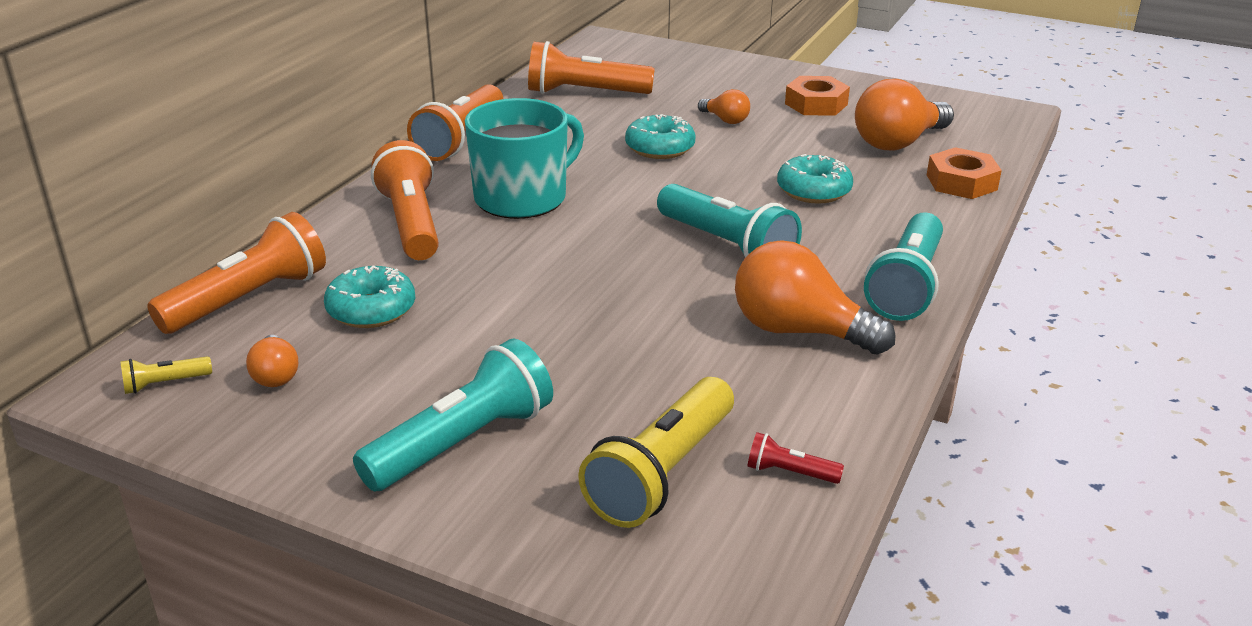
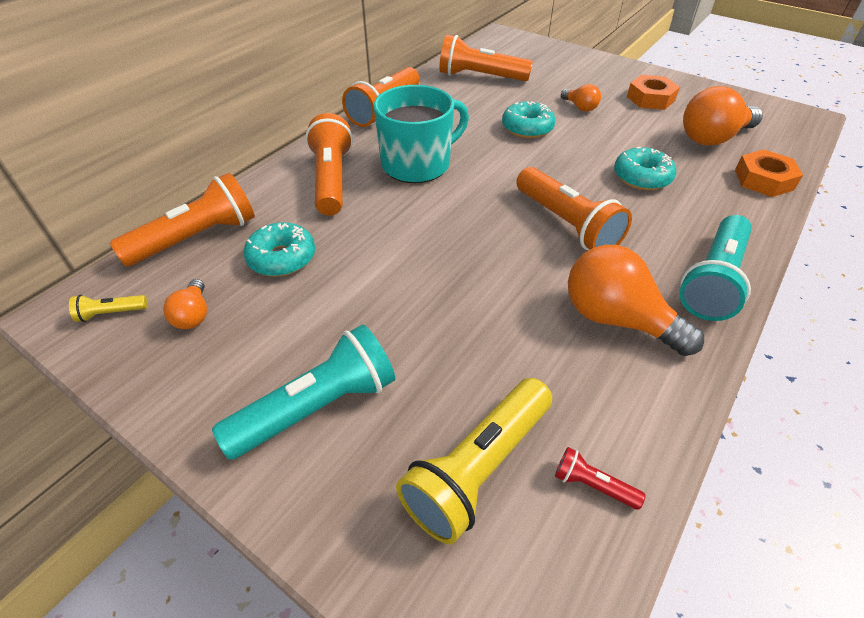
camera: 10 degrees right, 15 degrees up
(726, 246) = (566, 224): turquoise flashlight -> orange flashlight

